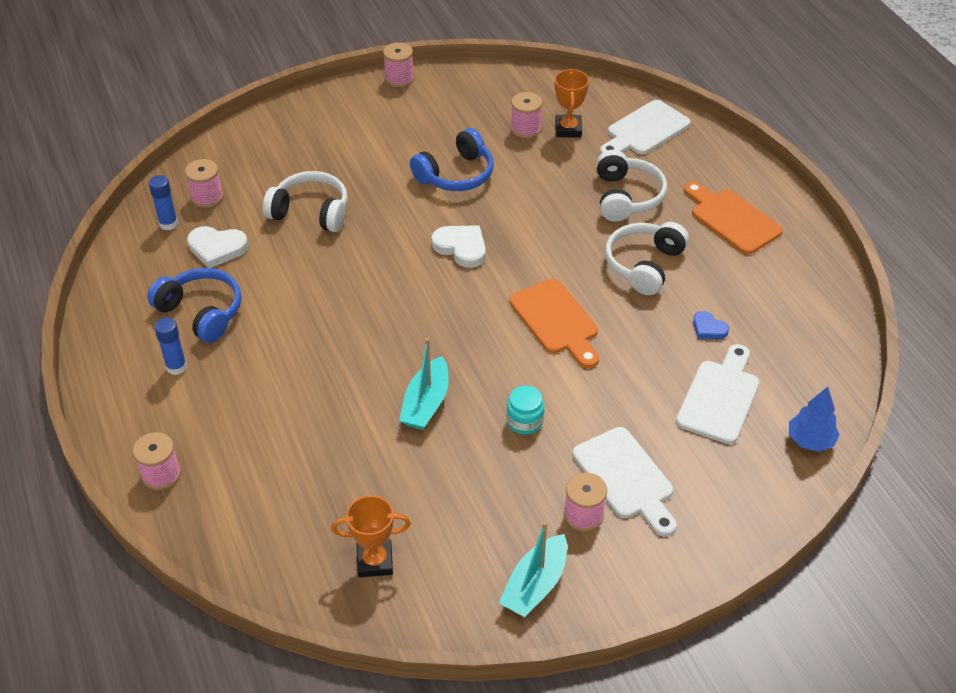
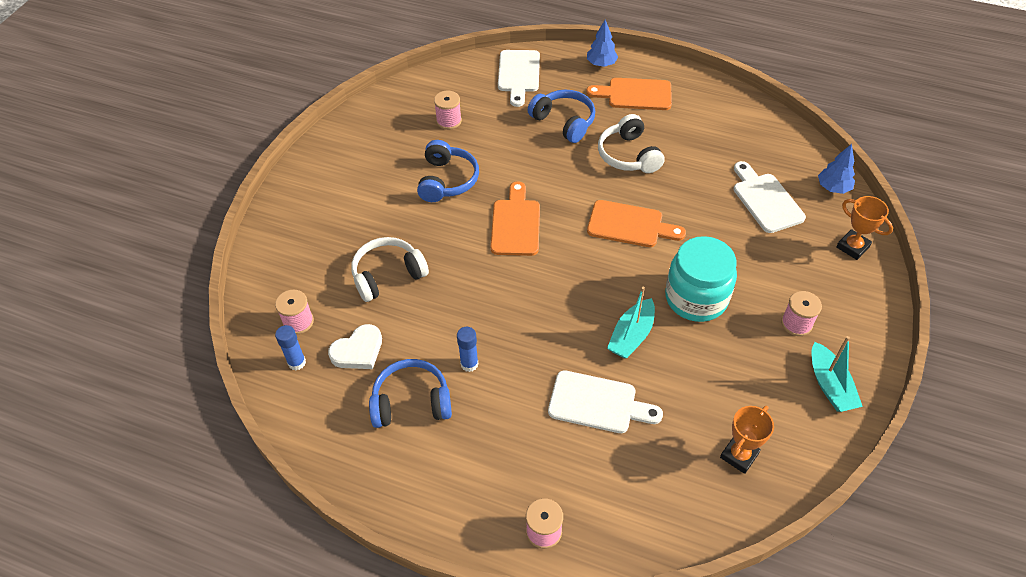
camera: 45 degrees left, 5 degrees up
(176, 367) = (448, 453): blue glue stick -> blue glue stick (469, 364)
(399, 78) = (319, 143): pink spool -> none
(426, 403) = (631, 336): turquoise boat -> turquoise boat turned 60 degrees clockwise
(461, 247) = (515, 224): white heart -> orange cutting board
(524, 421) = (696, 298): turquoise jar -> turquoise jar, size x2.15
(568, 129) = (474, 104): orange trophy -> orange trophy (852, 247)
(626, 197) = (564, 122): white headphones -> blue headphones
(626, 478) = (786, 284): white cutting board -> white cutting board (598, 403)
(708, 328) = (708, 166): blue heart -> none
(739, 171) = (601, 64): none -> blue tree

